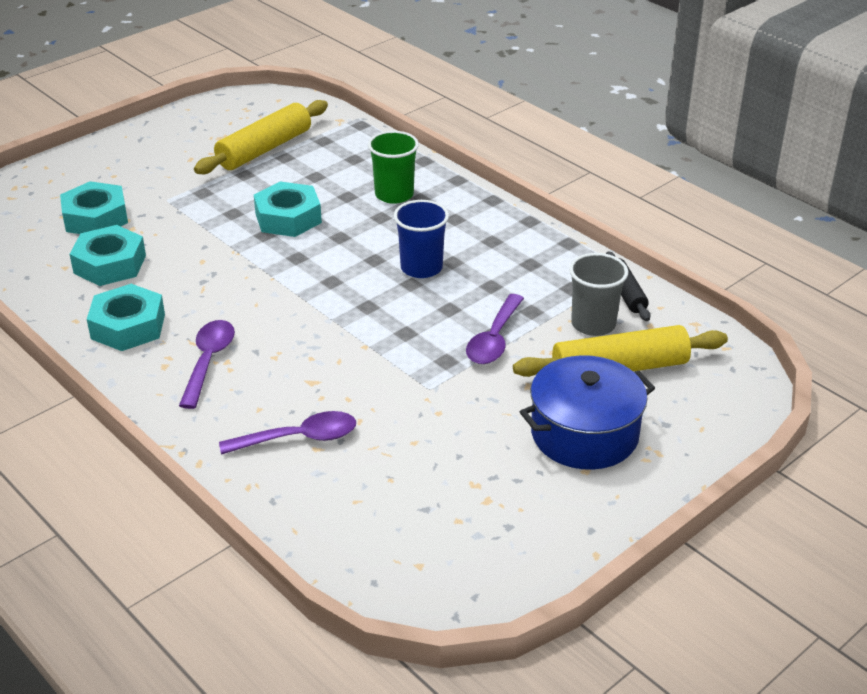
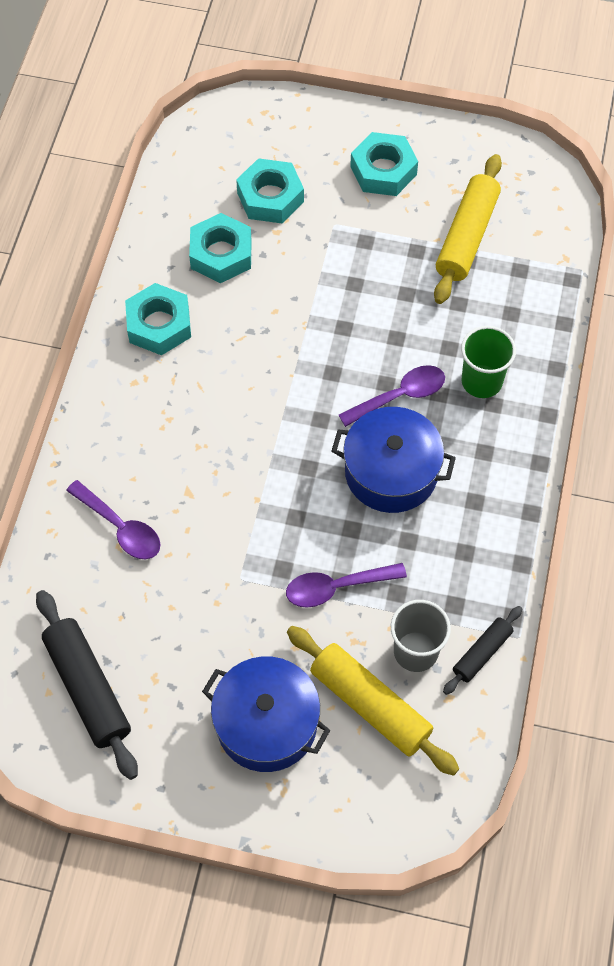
camera: 55 degrees right, 25 degrees up
(208, 361) = (160, 407): purple spoon -> purple spoon (400, 396)
(264, 149) = (466, 237): yellow rolling pin -> yellow rolling pin turned 75 degrees counterclockwise
(288, 218) = (381, 327): turquoise nut -> turquoise nut (383, 170)
(421, 268) = (391, 472): blue cup -> blue pot
(442, 534) = (88, 688): none -> black rolling pin

